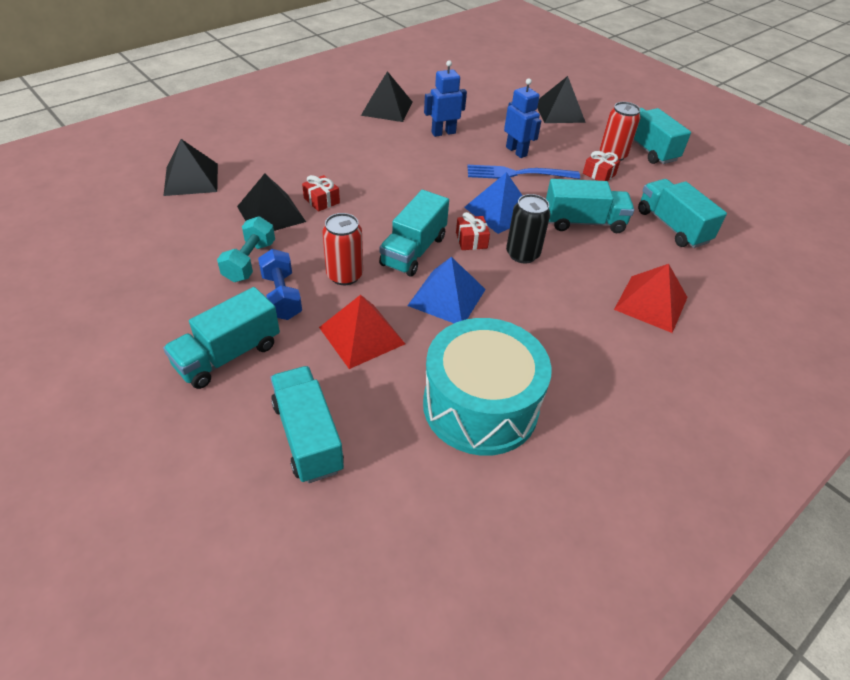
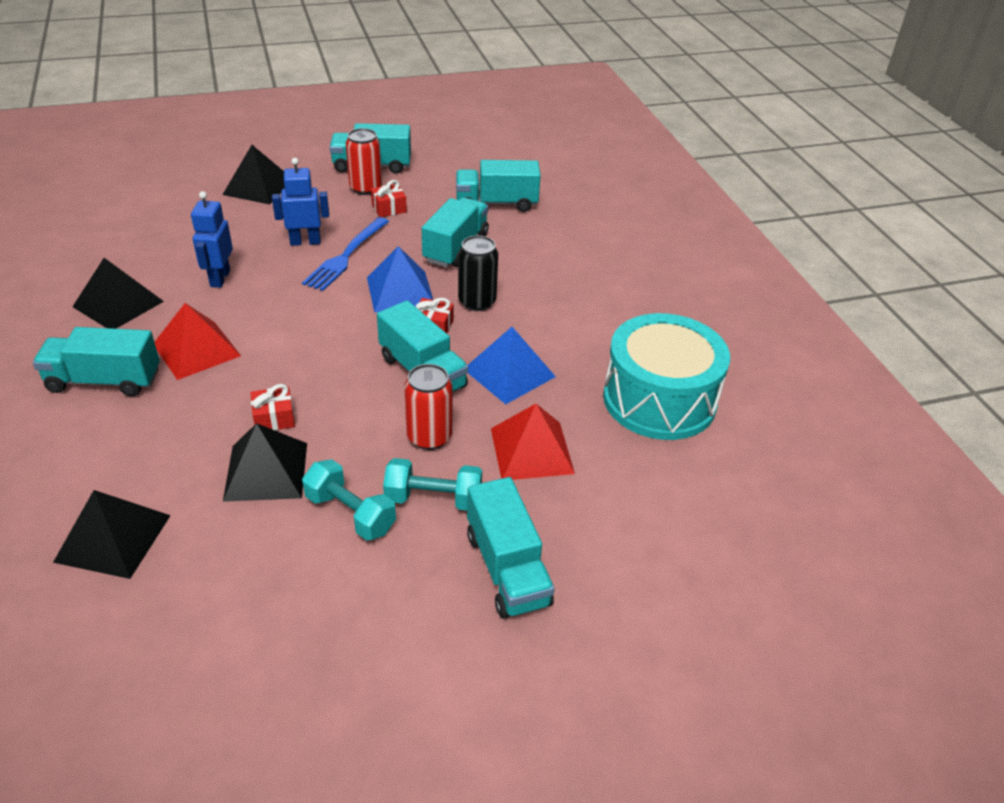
camera: 65 degrees left, 5 degrees down
(281, 296) = (433, 499): blue dumbbell -> turquoise dumbbell
(308, 436) = (651, 528): turquoise truck -> turquoise truck (104, 381)
(651, 303) = (586, 257): red pyramid -> red pyramid (197, 350)

